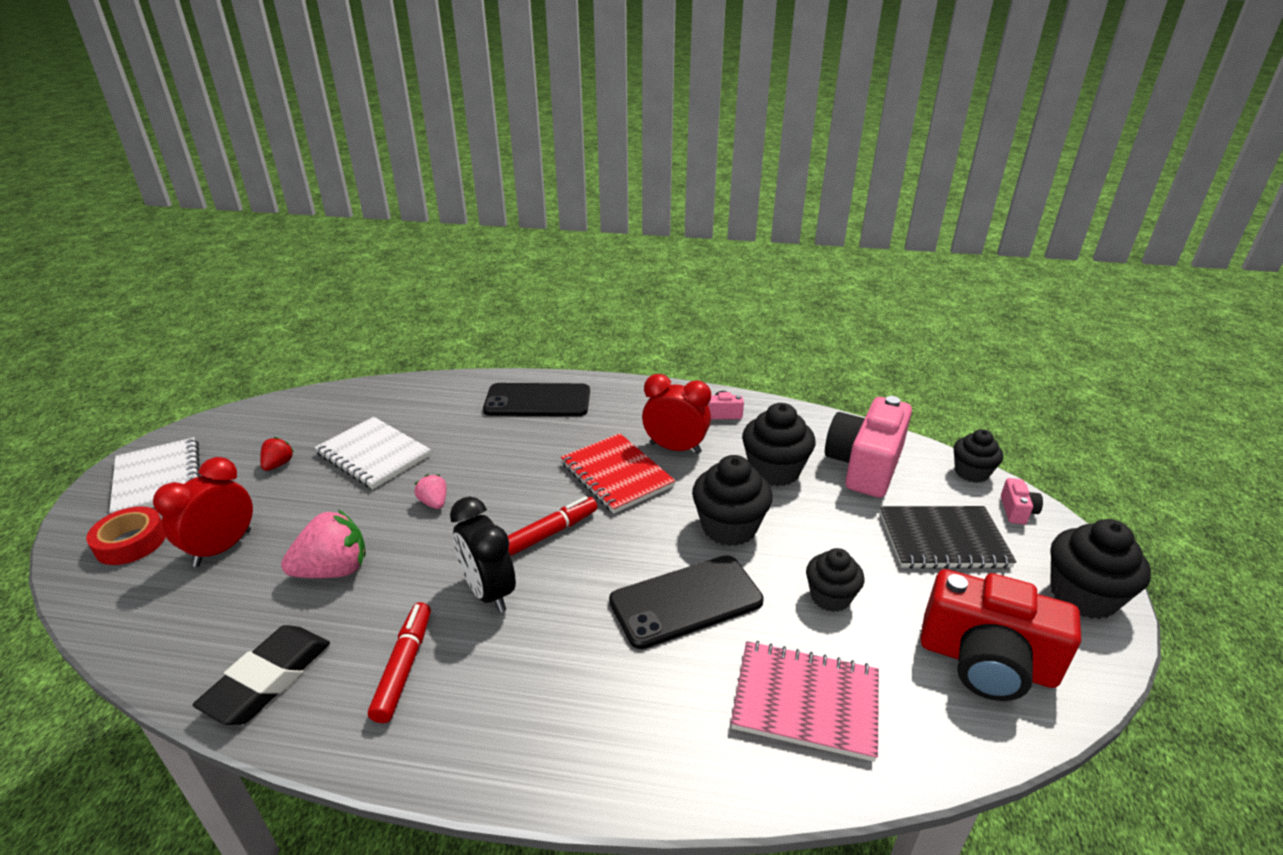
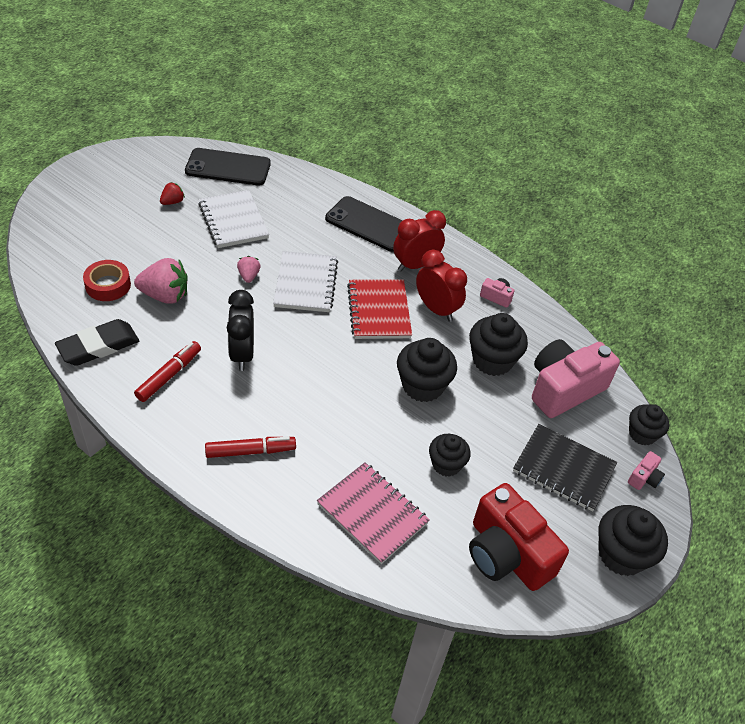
camera: 25 degrees right, 15 degrees up
(131, 542) = (68, 222): red tape -> red tape (108, 285)
(158, 479) = (100, 181): white notebook -> white notebook (306, 283)
(223, 548) = (113, 250): red clock -> red clock (415, 265)
(549, 533) = (304, 333): red marker -> red marker (250, 451)
(686, 601) = (353, 420): black phone -> black phone (228, 167)

